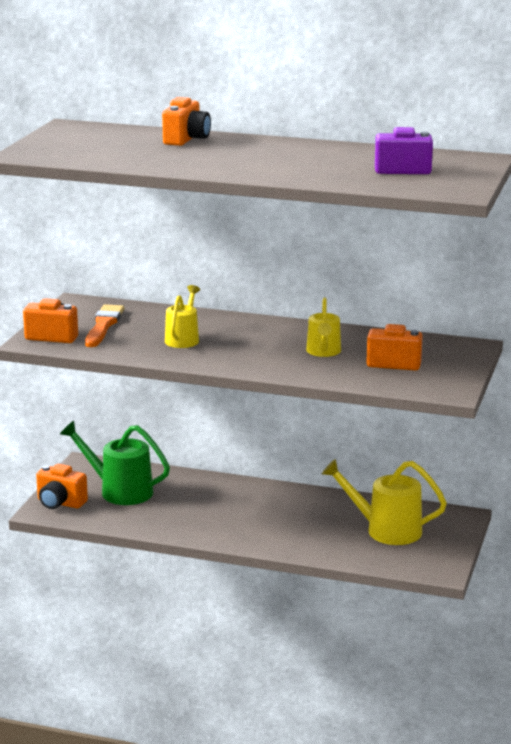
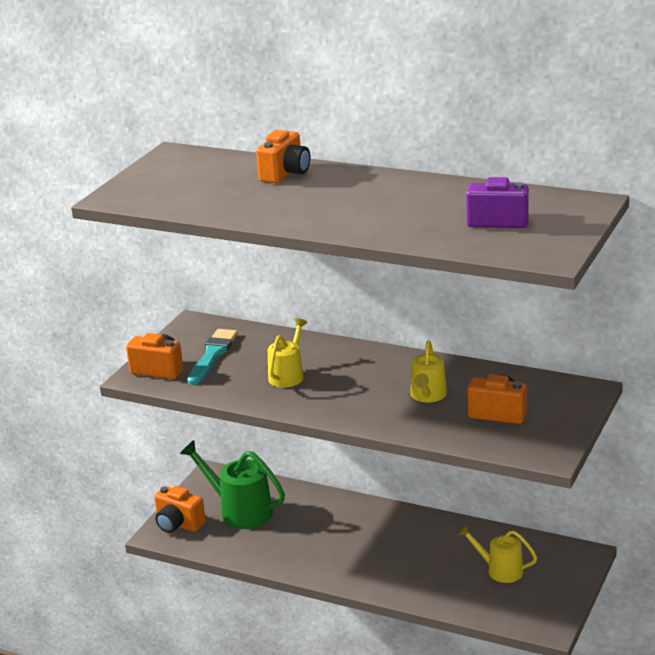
camera: 10 degrees right, 5 degrees up
(103, 325) = (212, 355): orange brush -> turquoise brush
(385, 530) = (500, 570): yellow watering can -> yellow watering can, size x0.63

